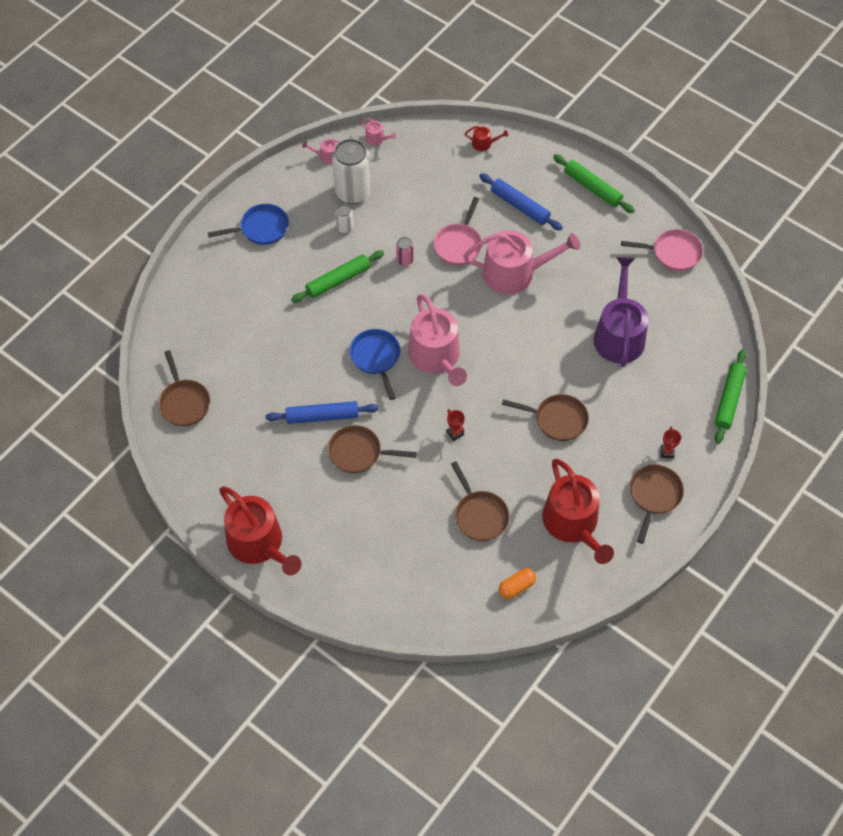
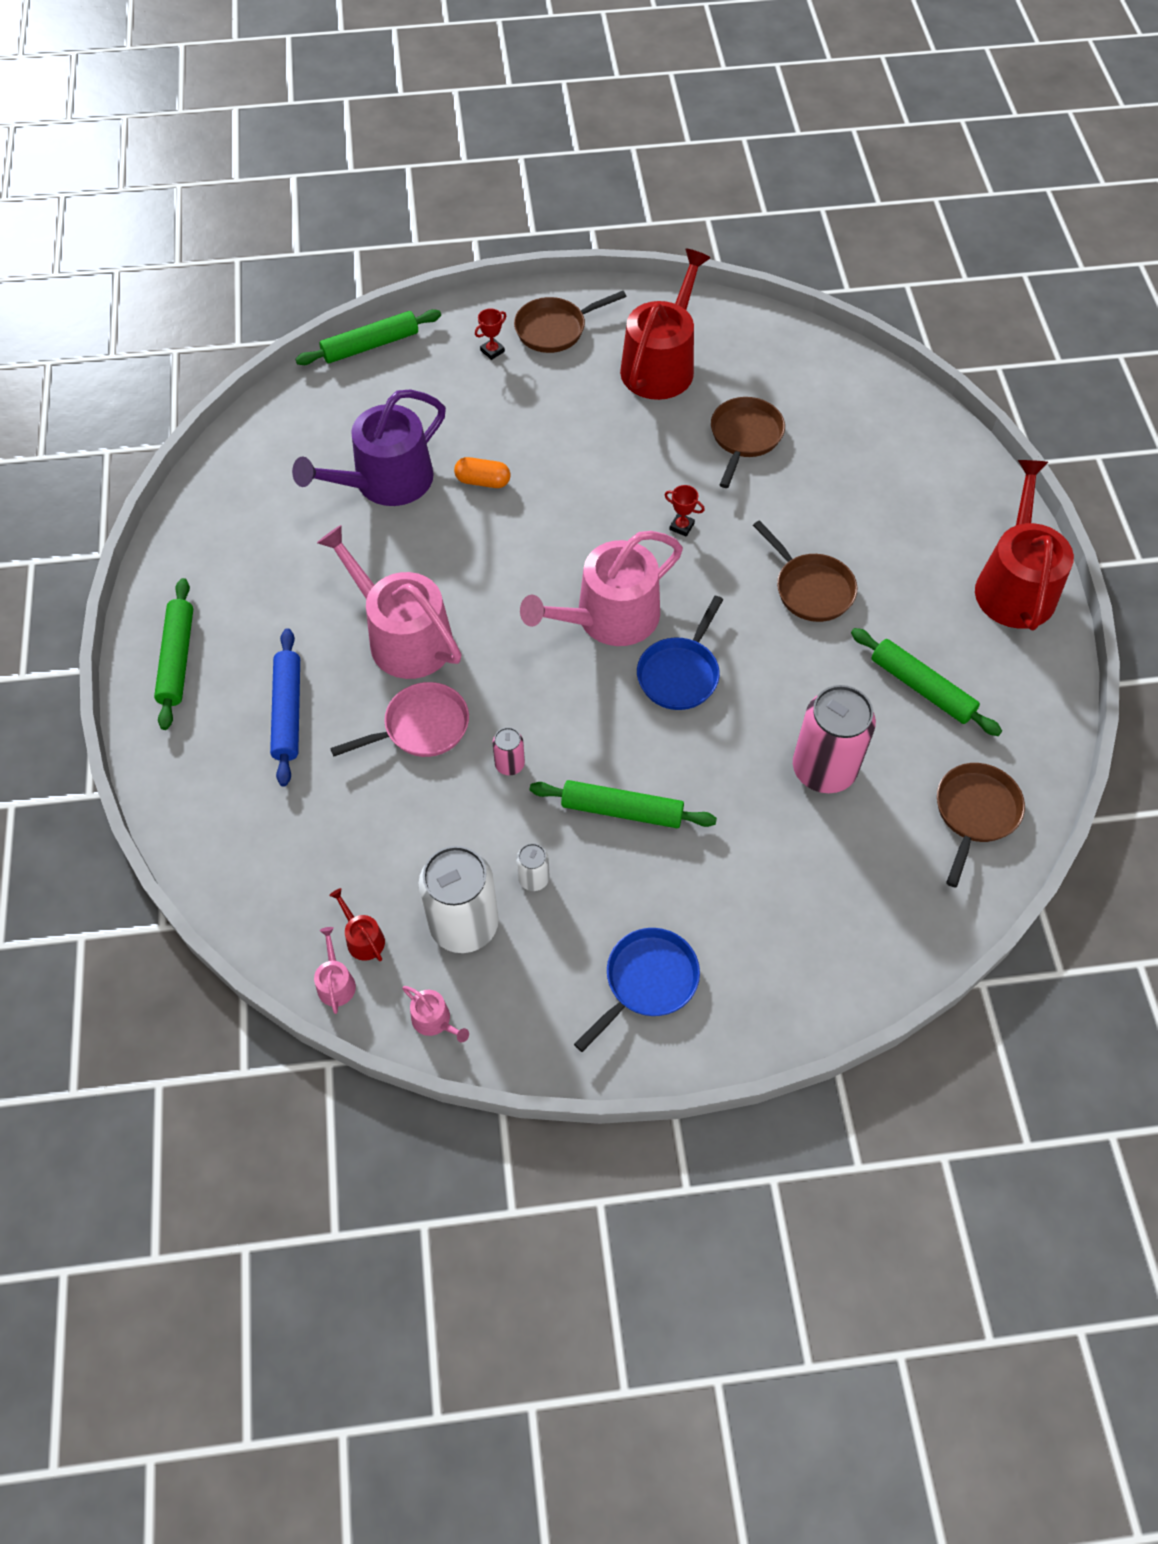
camera: 135 degrees left, 0 degrees up
(258, 444) = (921, 688): none -> green rolling pin
(261, 228) = (647, 981): blue pan -> blue pan turned 105 degrees clockwise
(269, 367) = (824, 769): none -> pink can
(322, 416) = (813, 659): blue rolling pin -> none
(436, 357) = (609, 618): pink watering can -> pink watering can turned 150 degrees counterclockwise
(455, 433) = (681, 526): red trophy -> red trophy turned 75 degrees counterclockwise
(484, 143) = (213, 838): red watering can -> red watering can (362, 938)
(516, 587) = (778, 358): orange capsule -> orange capsule (483, 481)
(557, 420) = (559, 456): brown pan -> none
(673, 253) = (208, 512): pink pan -> none

